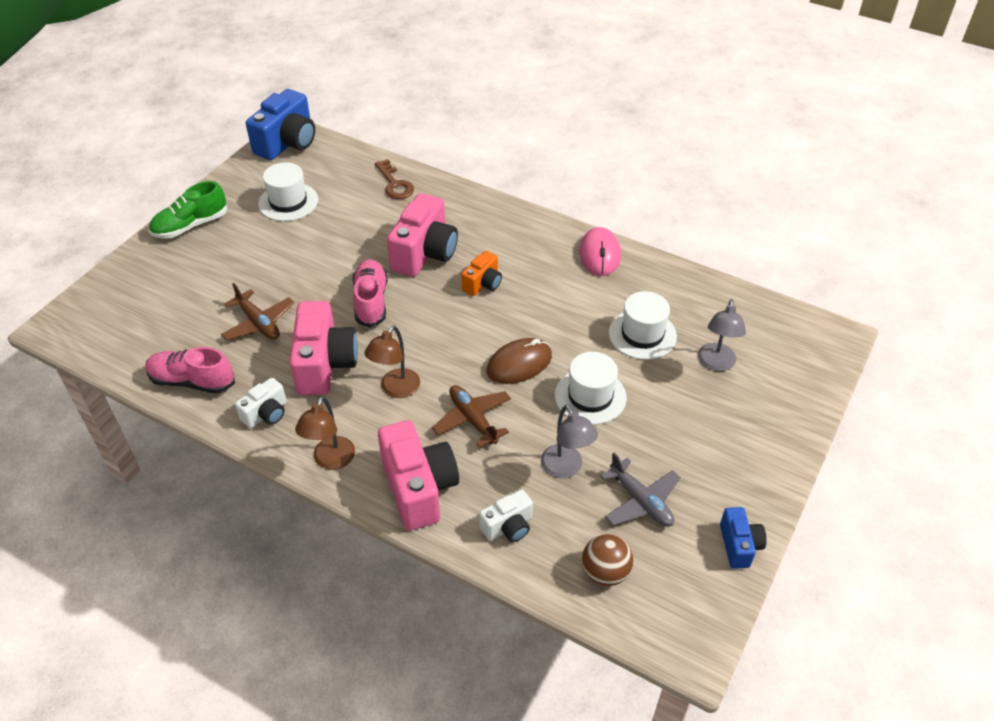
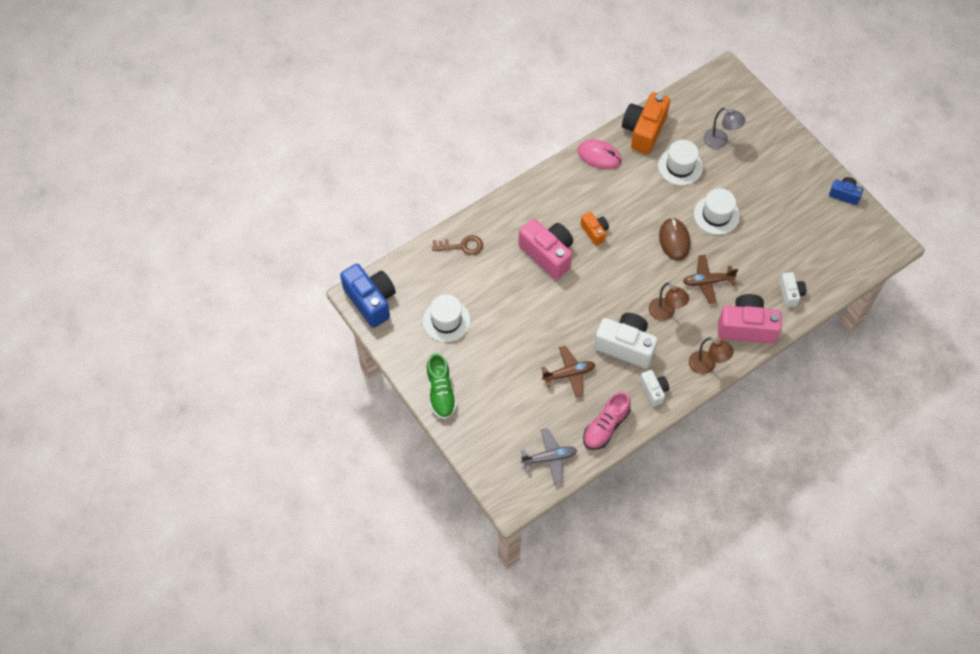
camera: 65 degrees left, 15 degrees up
(324, 364) = (625, 346): pink camera -> white camera
(371, 301) = (580, 301): pink shoe -> none
(566, 468) = (763, 250): grey lamp -> none
(605, 572) = (836, 261): brown ball -> none
(641, 501) = (799, 224): grey plane -> grey plane (549, 458)
(670, 283) = (644, 131): none -> orange camera

